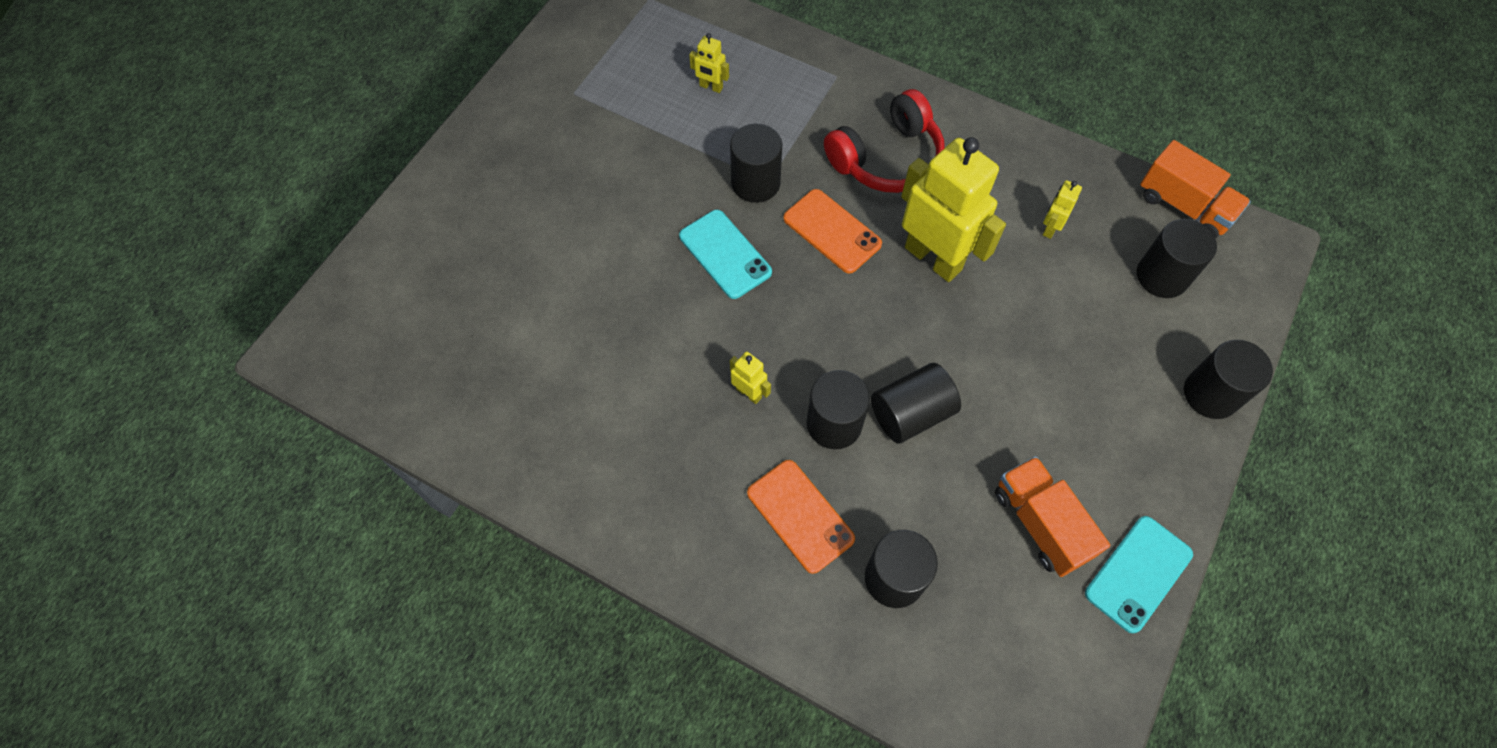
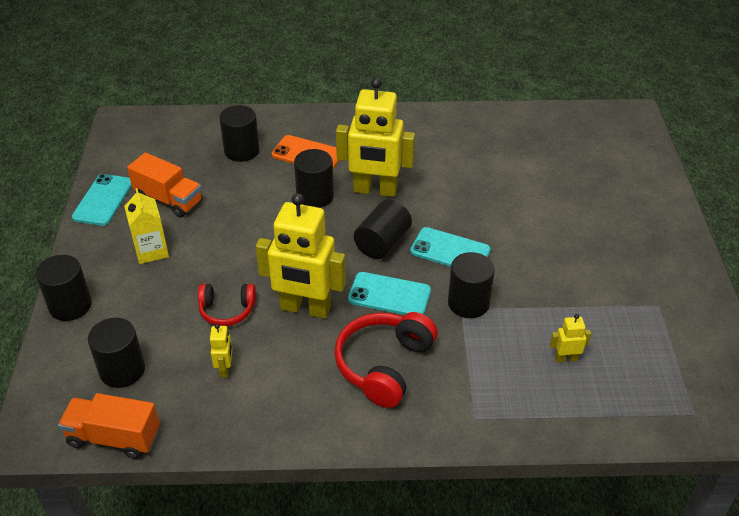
camera: 150 degrees right, 20 degrees down
(749, 393) = (375, 190): yellow robot -> yellow robot, size x2.36
(832, 231) = (389, 295): orange phone -> turquoise phone
(911, 413) = (271, 218): black cylinder -> black cylinder (382, 243)
(1022, 298) = (227, 310): none -> red headphones
(1089, 435) = (151, 251): none -> yellow carton

